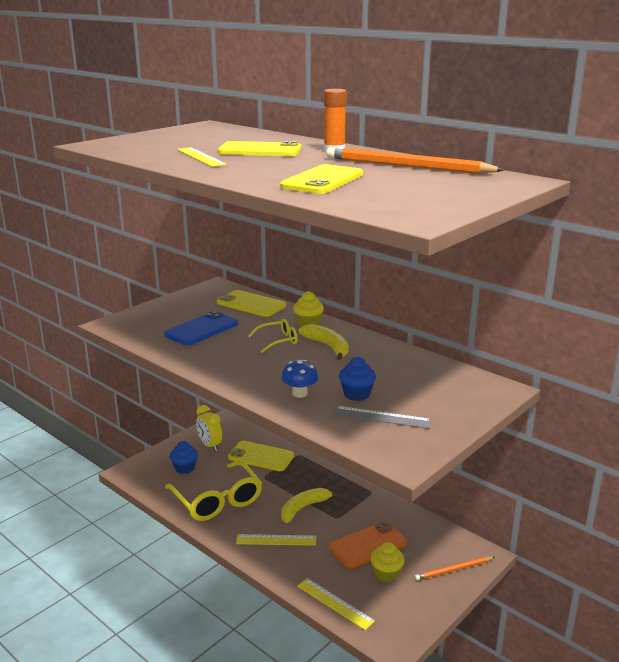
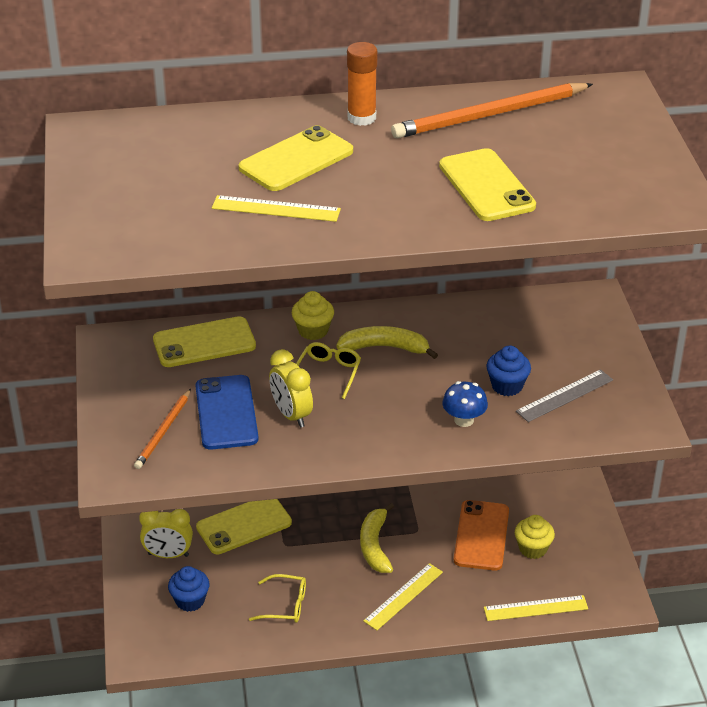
camera: 50 degrees left, 15 degrees up
(217, 500) = (285, 605): yellow glasses -> yellow glasses, size x0.50
(225, 345) = (291, 415): none -> yellow clock
(453, 570) = (572, 502): orange pencil -> orange pencil (163, 431)

